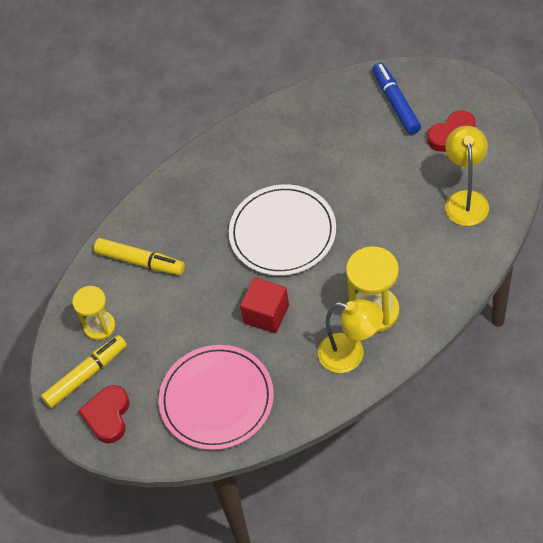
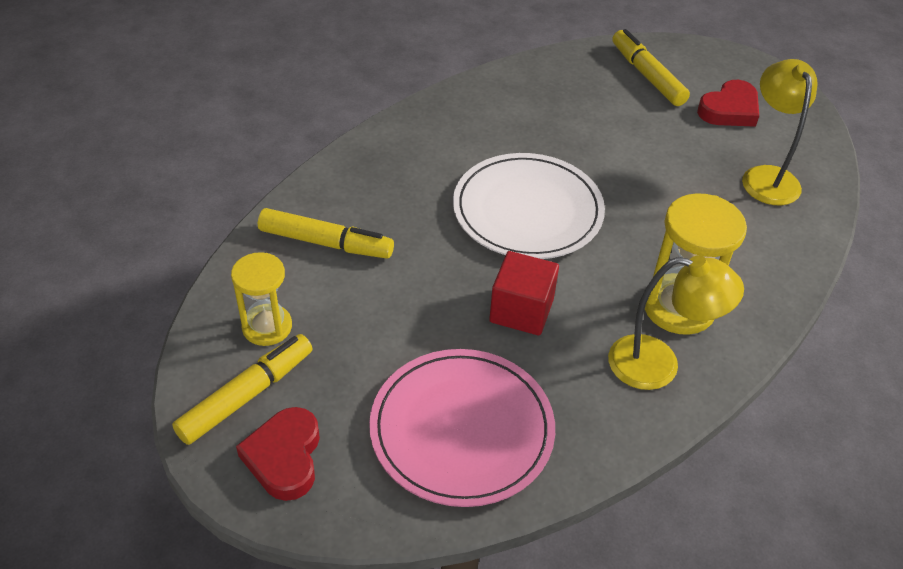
camera: 15 degrees left, 10 degrees down
(396, 103) = (647, 75): blue marker -> yellow marker

